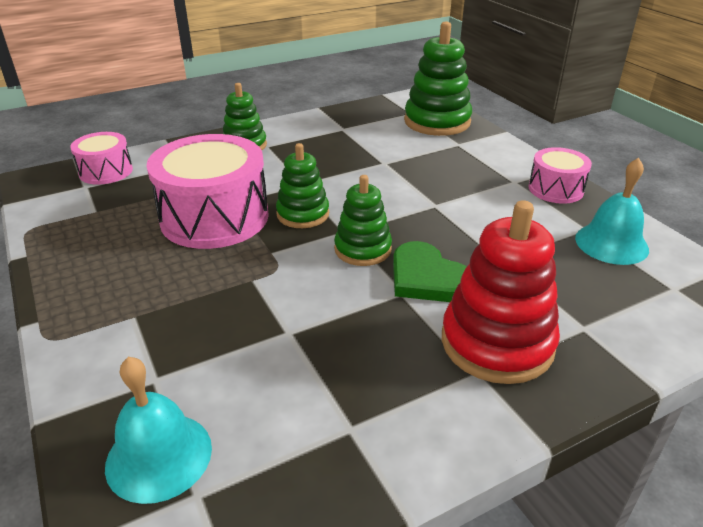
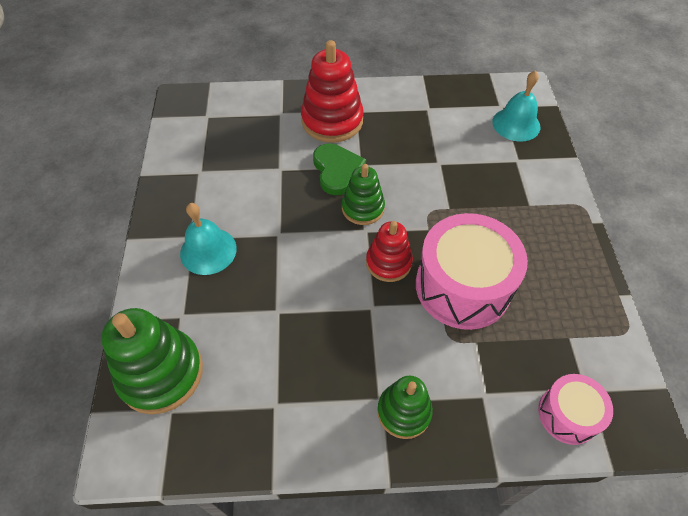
camera: 155 degrees left, 20 degrees up
(303, 214) = (388, 262): green stacking toy -> red stacking toy
(555, 189) = (171, 216): pink drum -> none
(611, 243) = (199, 154): turquoise bell -> turquoise bell (208, 251)

